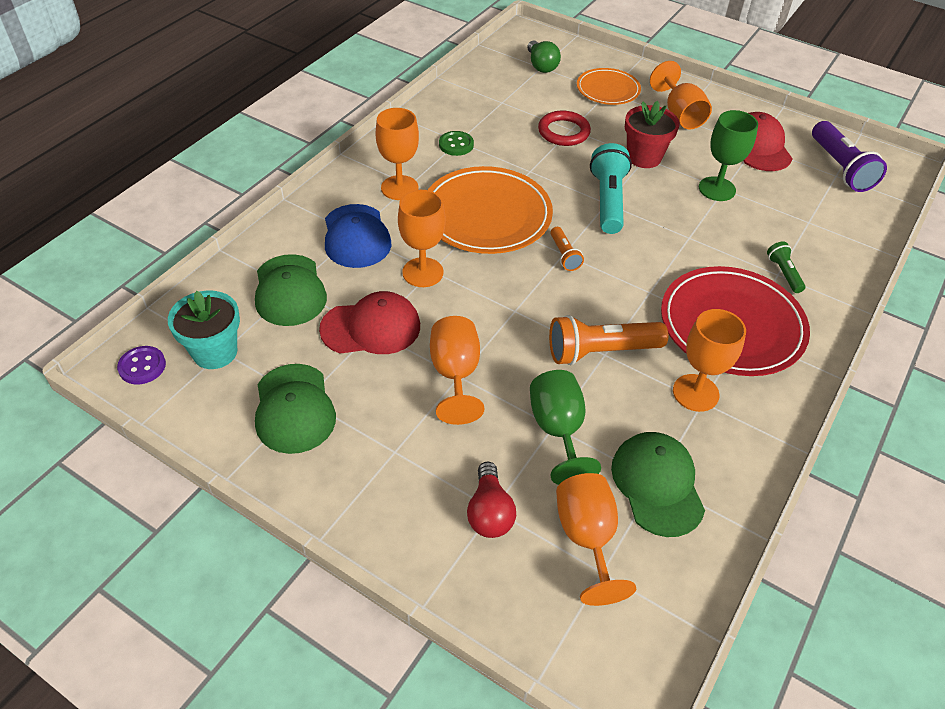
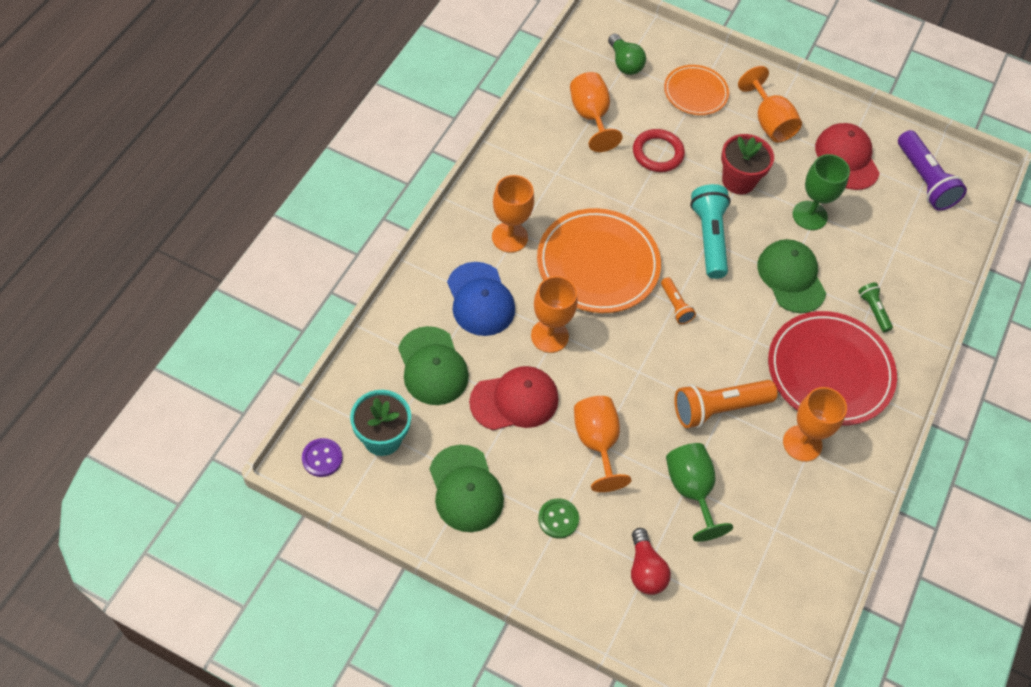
camera: 10 degrees left, 10 degrees up
(456, 145) = (555, 178): green button -> green button (558, 519)
(587, 538) = (725, 585): orange goblet -> orange goblet (591, 116)
(657, 484) = (776, 533): green cap -> green cap (791, 277)

